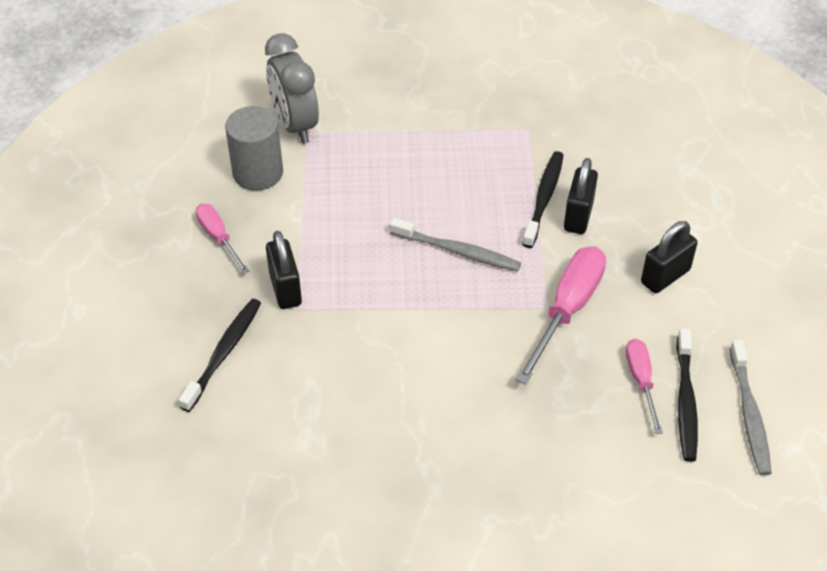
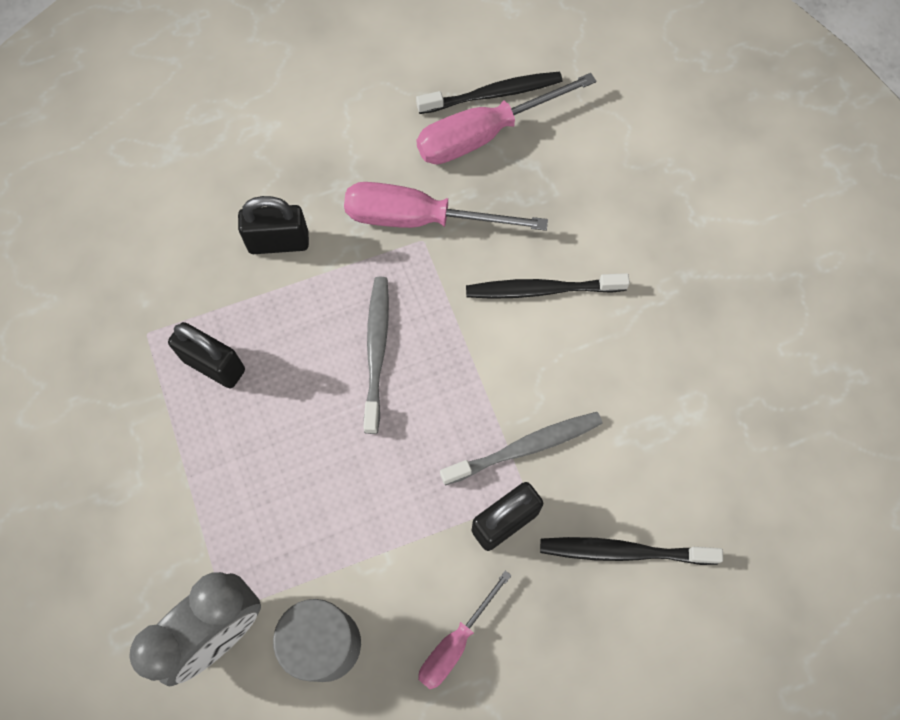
camera: 110 degrees left, 20 degrees up
(543, 199) = (263, 284): black toothbrush -> black toothbrush (542, 290)
(641, 381) = (485, 134): pink screwdriver -> pink screwdriver, size x1.72
(665, 276) = (340, 141): black padlock -> black padlock (214, 365)
(749, 413) = (485, 43): grey toothbrush -> grey toothbrush (524, 448)

